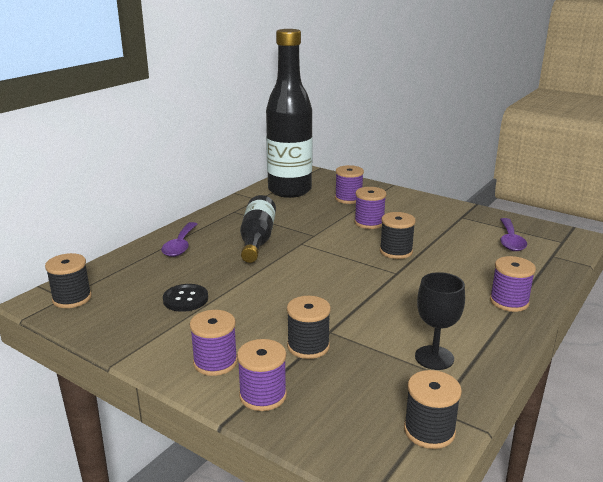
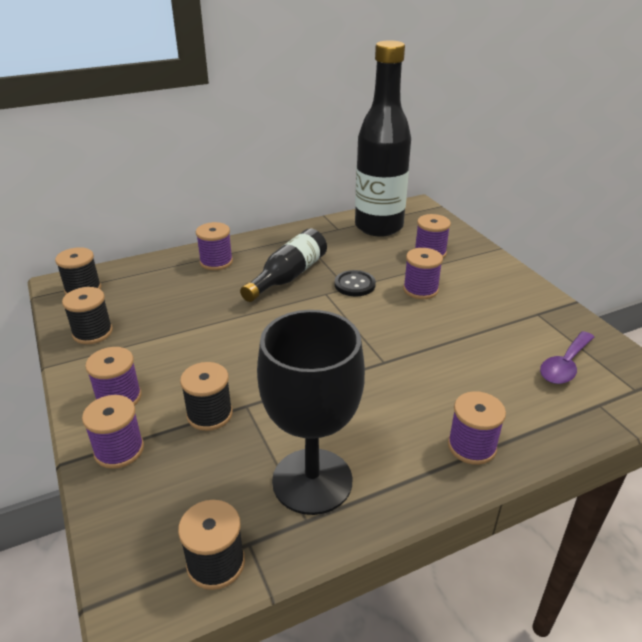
camera: 30 degrees right, 10 degrees up
(180, 245) = (216, 262): purple spoon -> purple spool
(185, 299) = (163, 321): black button -> black button (354, 285)
(396, 251) = (411, 335): black spool -> black spool (92, 332)
(434, 357) = (312, 481): black goblet -> black goblet, size x1.78

